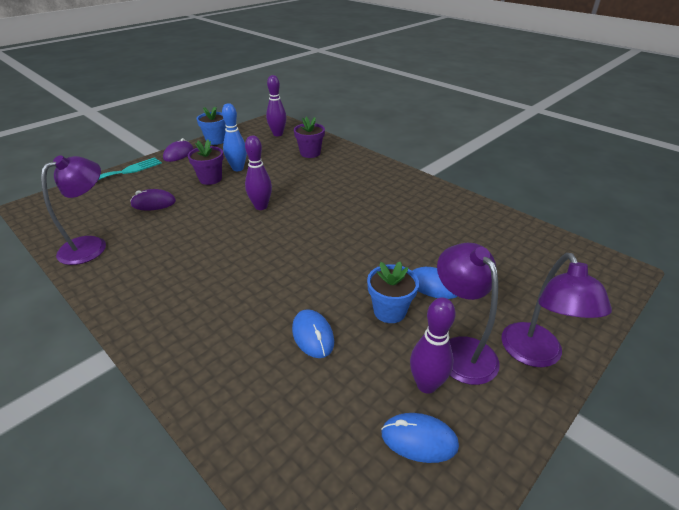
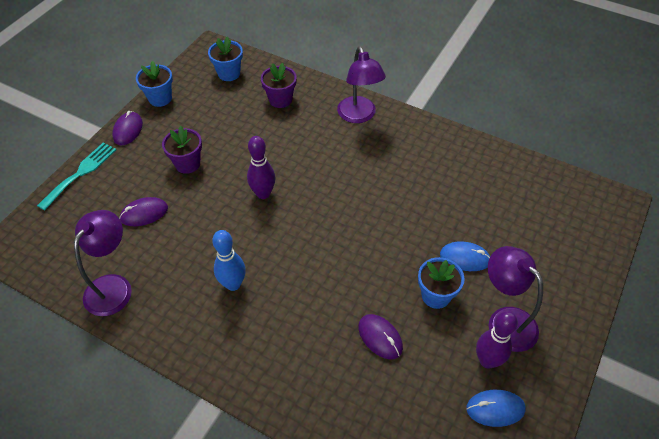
camera: 15 degrees left, 15 degrees up
(238, 168) = (210, 141): blue bowling pin -> blue bowling pin (233, 284)
(278, 134) = (229, 73): purple bowling pin -> blue flower pot
(313, 335) = (380, 337): blue mouse -> purple mouse
(535, 355) = (563, 311): purple lamp -> purple lamp (359, 116)

